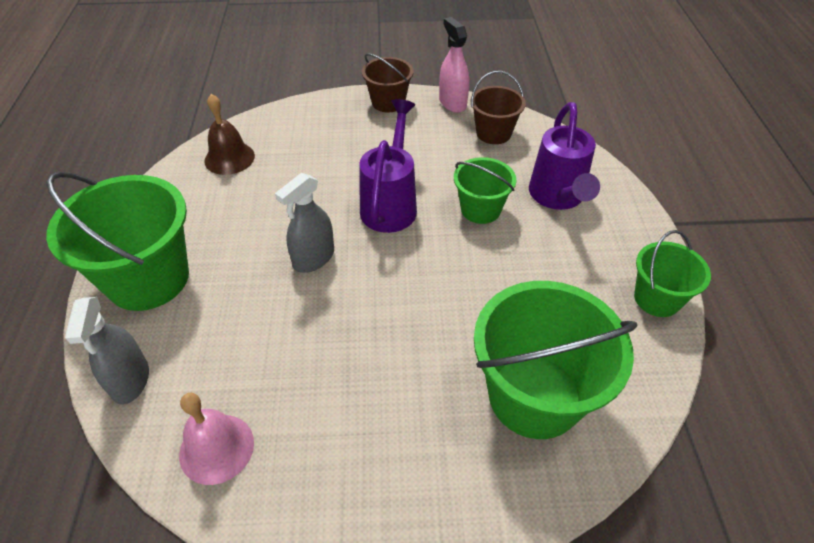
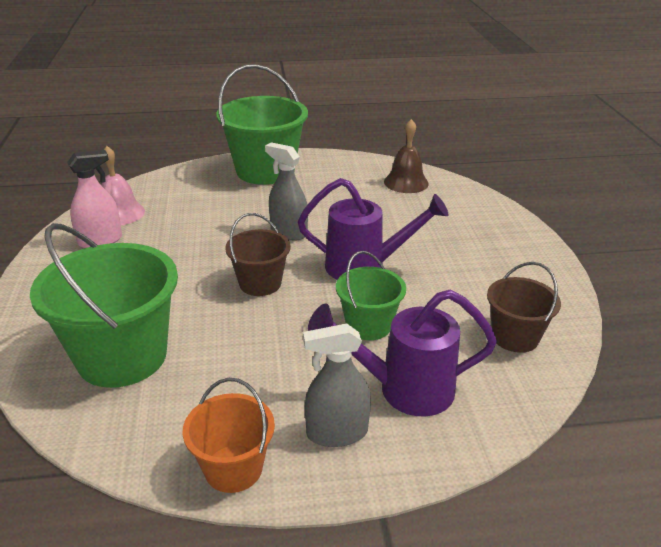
camera: 85 degrees right, 15 degrees down
(130, 380) = (179, 179): grey spray bottle -> grey spray bottle (337, 433)
(388, 102) = (536, 257): brown bucket -> brown bucket (260, 283)
(452, 103) = (562, 303): pink spray bottle -> pink spray bottle (100, 241)
(657, 298) = (233, 468): green bucket -> orange bucket

